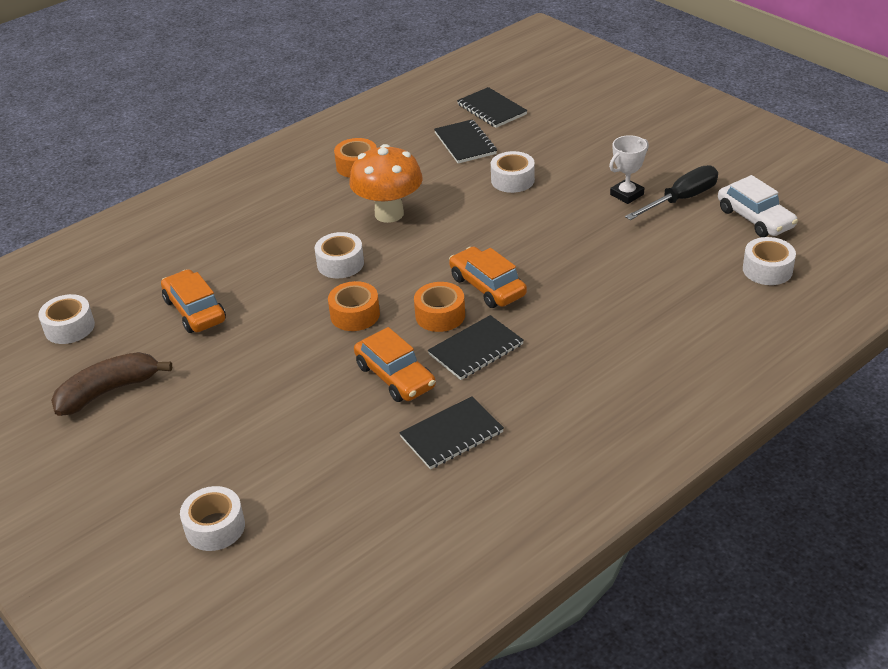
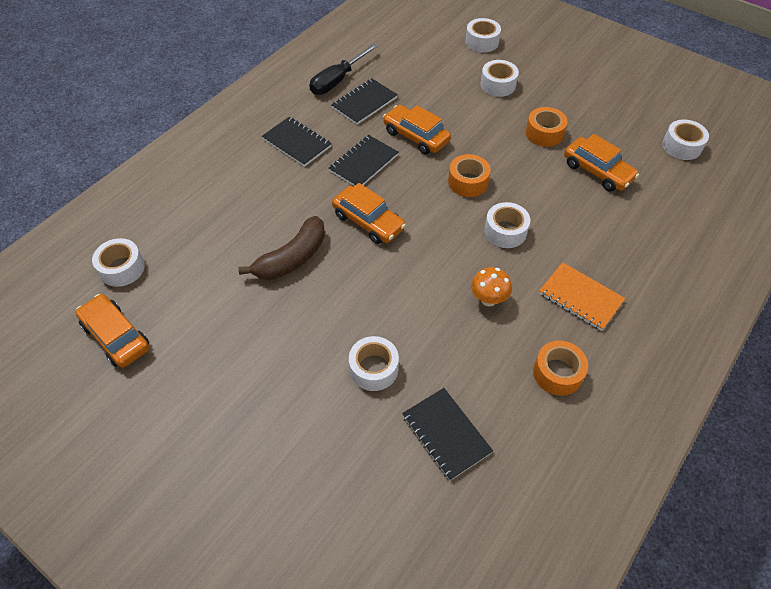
camera: 165 degrees right, 15 degrees up
(108, 391) = (608, 104): brown banana -> brown banana (292, 258)
(239, 441) = (498, 85): none -> white tape
(302, 208) = (580, 297): none -> orange notebook
(389, 214) = (488, 299): orange mushroom -> orange mushroom, size x0.54
(440, 315) = (400, 189): orange tape -> orange tape (544, 133)
(492, 109) = (432, 522): black notebook -> black notebook (297, 143)
(627, 194) = (246, 359): white trophy -> none
(681, 199) = (188, 358): black screwdriver -> black screwdriver (338, 80)
(755, 218) = (116, 336): white car -> orange car

